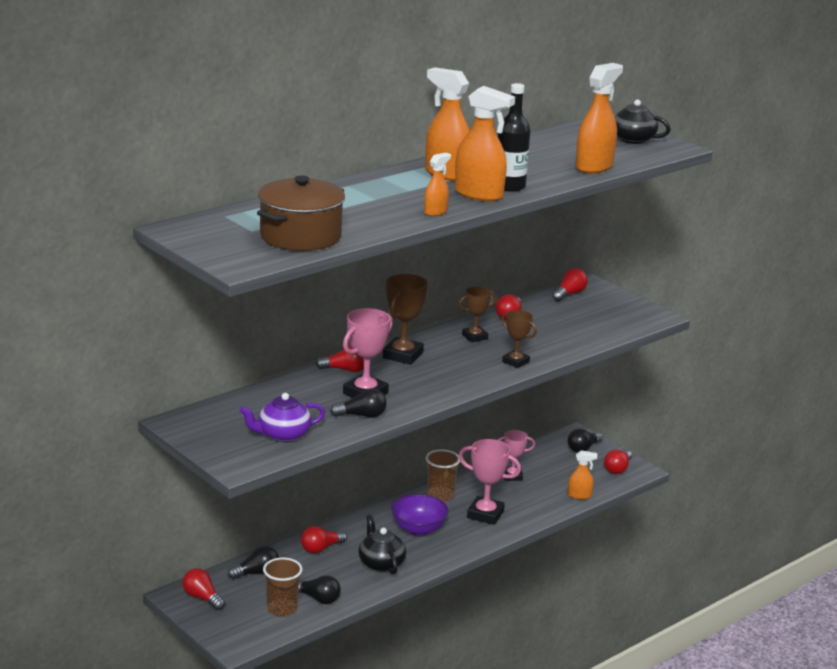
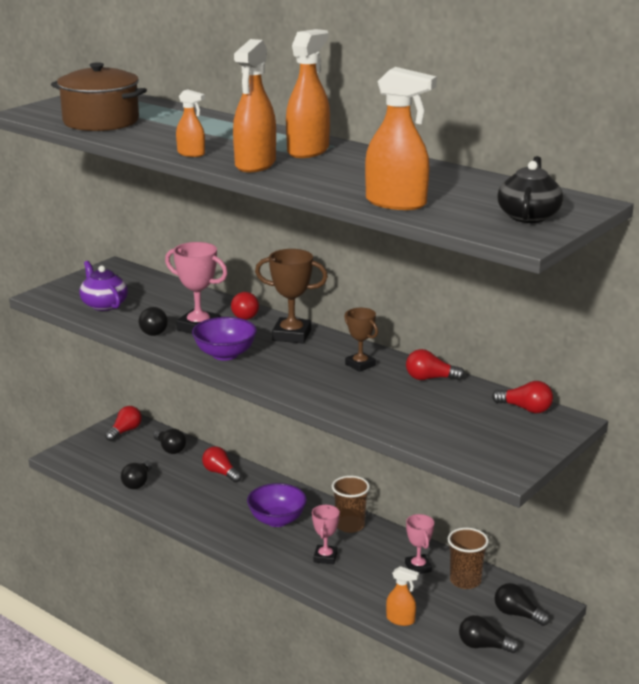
camera: 80 degrees right, 0 degrees up
(282, 609) = (117, 468): brown cup -> brown cup (465, 581)
(381, 563) = (207, 507): black teapot -> none
(431, 388) = (225, 354): none -> purple bowl
(485, 514) = (325, 557): pink trophy -> pink trophy, size x0.64
(509, 186) = (291, 174): black bottle -> none
(515, 362) = (311, 390): brown trophy -> none
(579, 495) = (400, 620): orange spray bottle -> orange spray bottle turned 60 degrees counterclockwise
(617, 469) = (484, 646): red light bulb -> black light bulb

